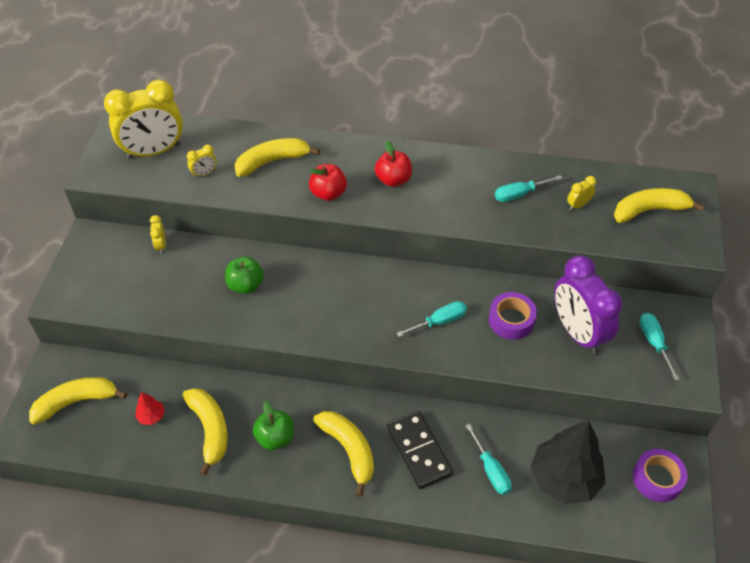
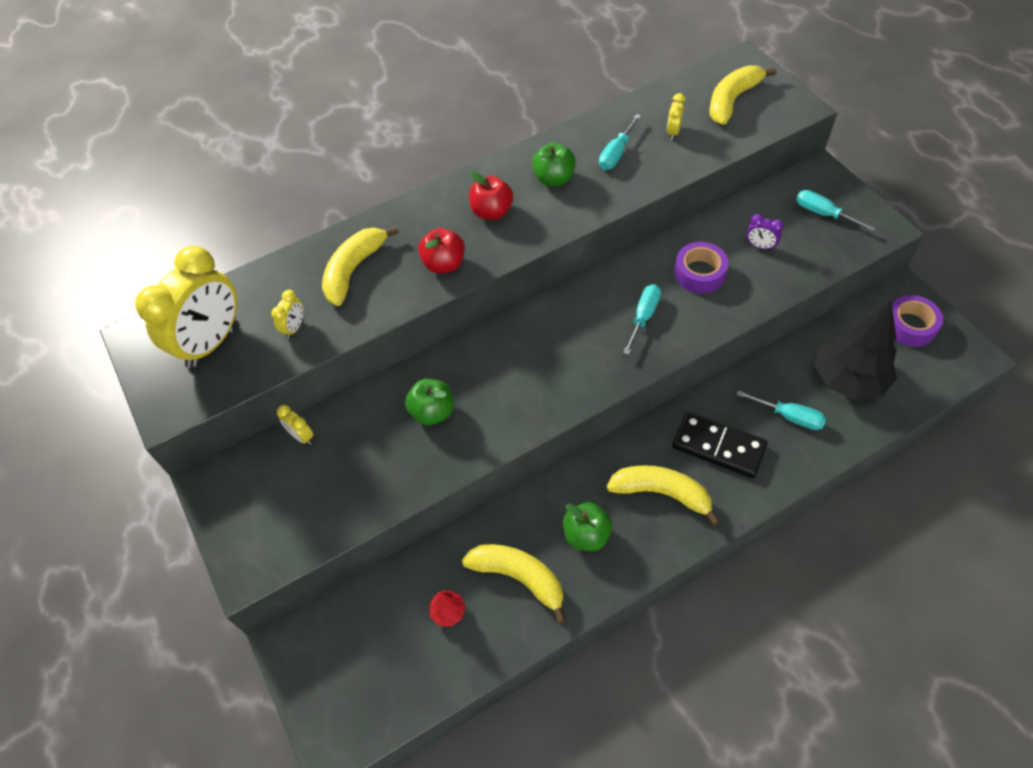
camera: 35 degrees left, 5 degrees up
(76, 402) = (354, 661): yellow banana -> none
(457, 184) = (554, 179): none -> green apple
(577, 332) = (760, 246): purple clock -> purple clock, size x0.41

